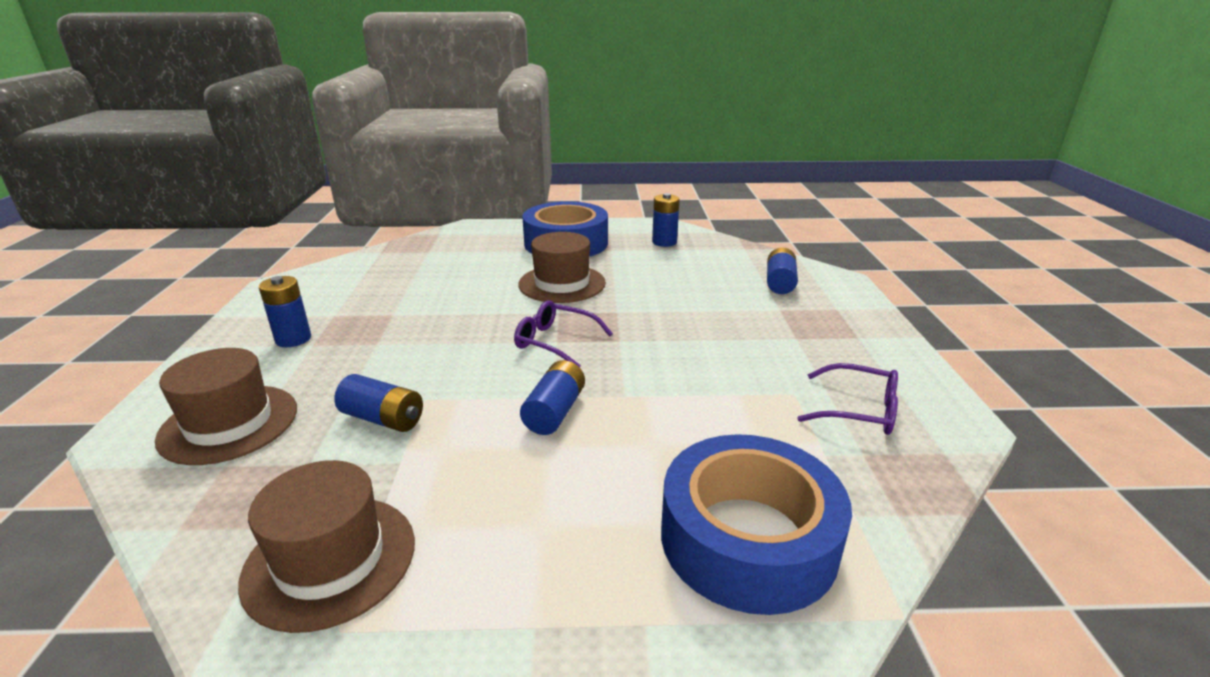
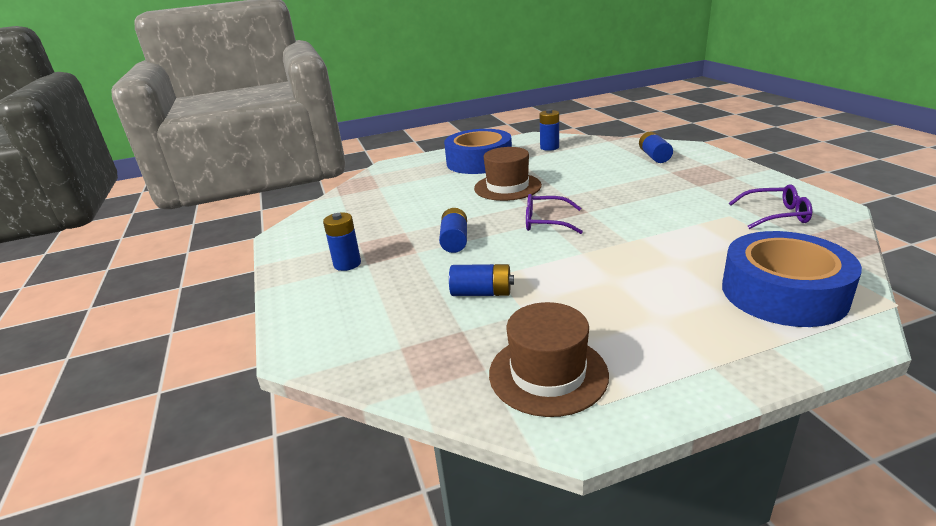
camera: 15 degrees left, 0 degrees up
(229, 423) = (370, 324): brown hat -> none
(555, 412) = (594, 260): blue battery -> blue battery (455, 241)

